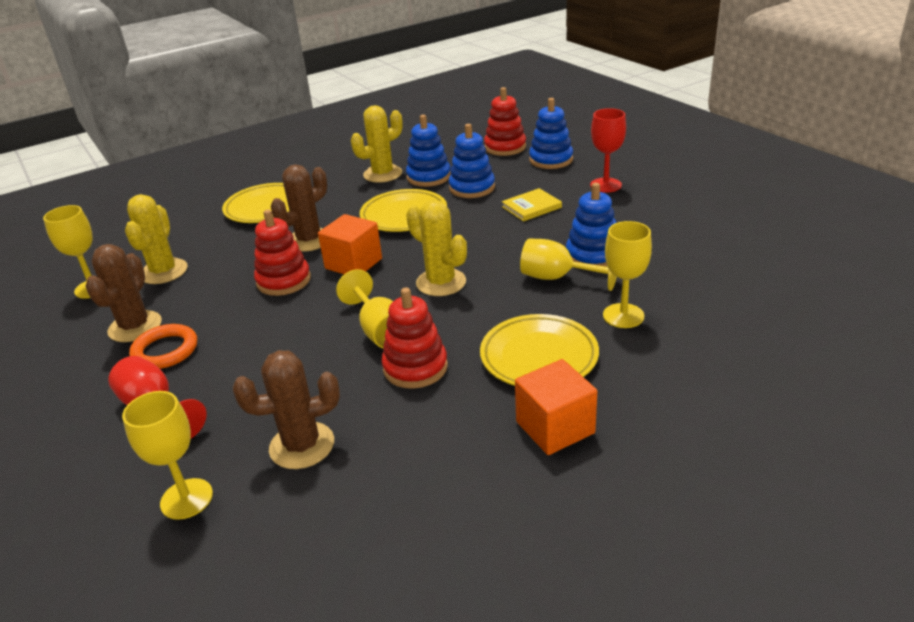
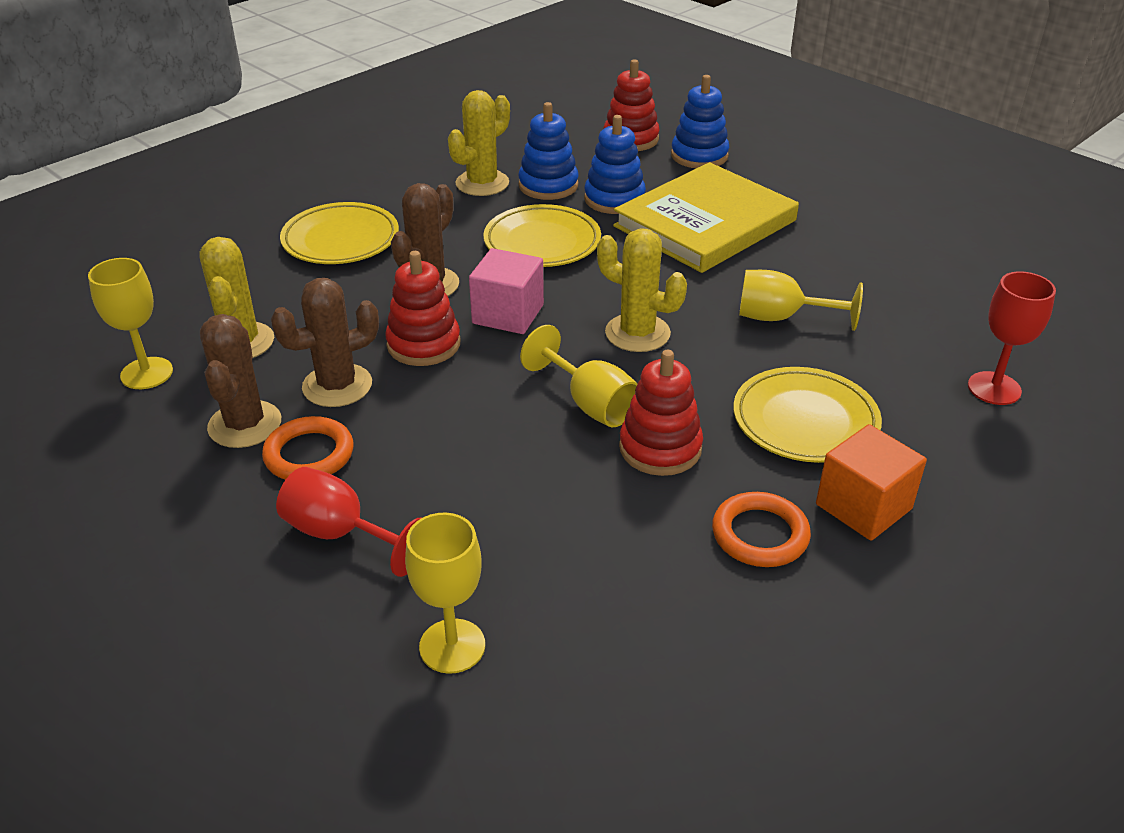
camera: 15 degrees left, 5 degrees up
(302, 445) = (566, 562): brown cactus -> brown cactus (337, 386)
(353, 263) = (508, 314): orange cube -> pink cube
(460, 441) = (760, 534): none -> orange ring
(531, 207) = (705, 223): yellow book -> yellow book, size x2.37
(593, 255) = (811, 285): blue stacking toy -> none
(605, 185) = (784, 189): red goblet -> red goblet (994, 388)
(623, 316) = (881, 361): yellow goblet -> none

